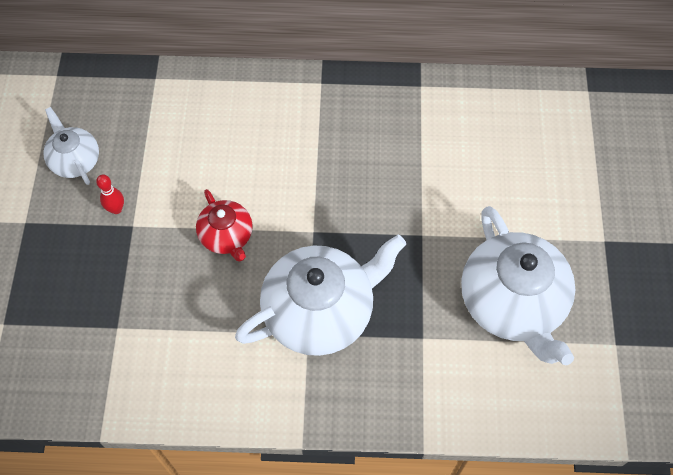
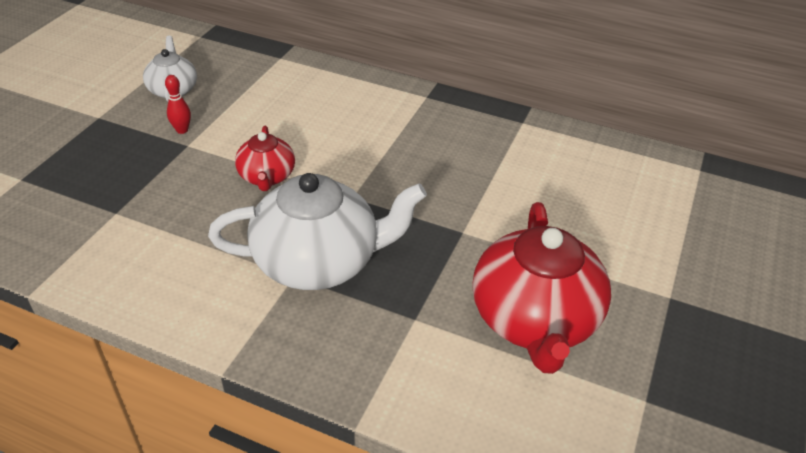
camera: 20 degrees right, 20 degrees down
(512, 303) = (534, 320): white teapot -> red teapot

